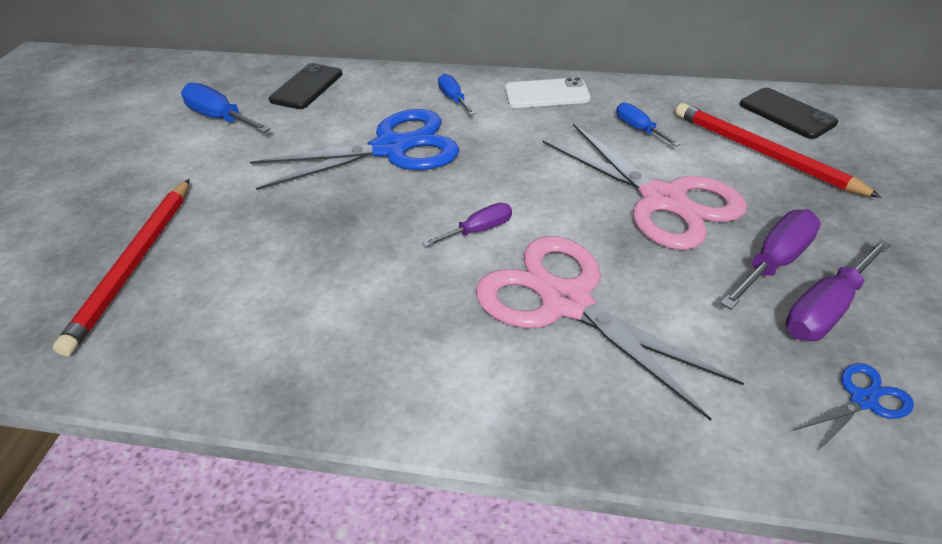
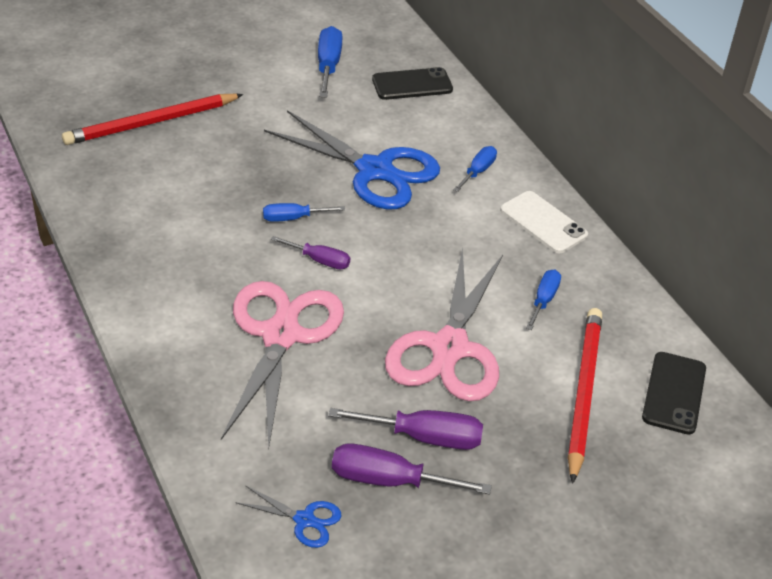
camera: 50 degrees right, 0 degrees up
(401, 223) = (293, 218): none -> blue screwdriver

